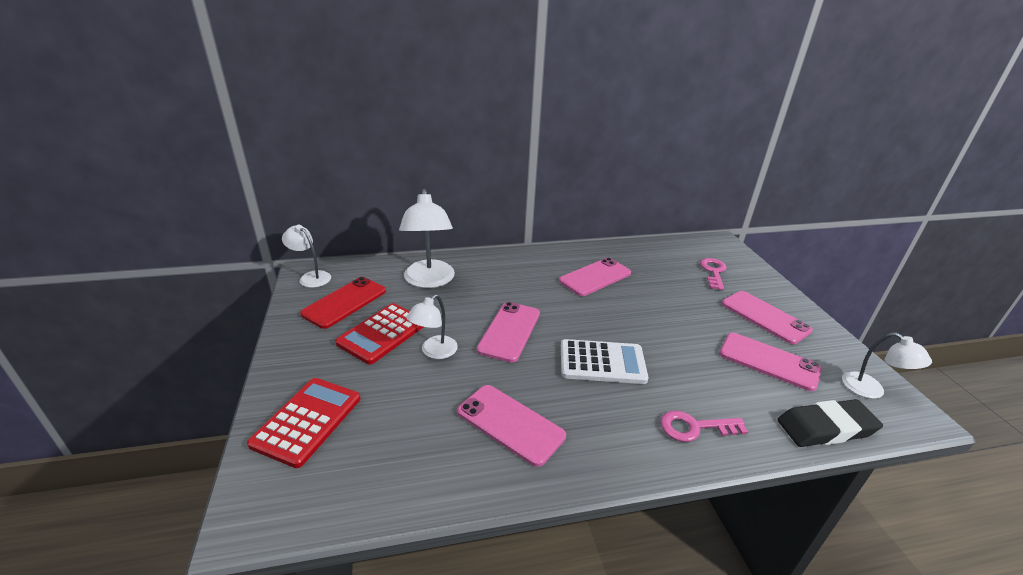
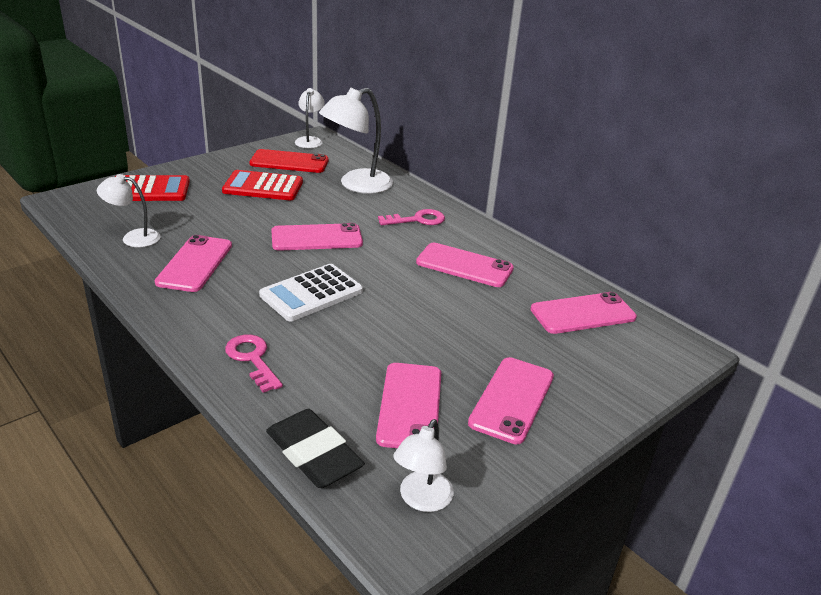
camera: 60 degrees right, 0 degrees up
(434, 352) = (258, 212): white lamp -> white lamp (133, 238)
(602, 362) = (311, 293): white calculator -> white calculator turned 75 degrees clockwise
(674, 257) = (582, 313): none -> pink phone
(713, 272) = (582, 348): pink key -> pink key (417, 220)

